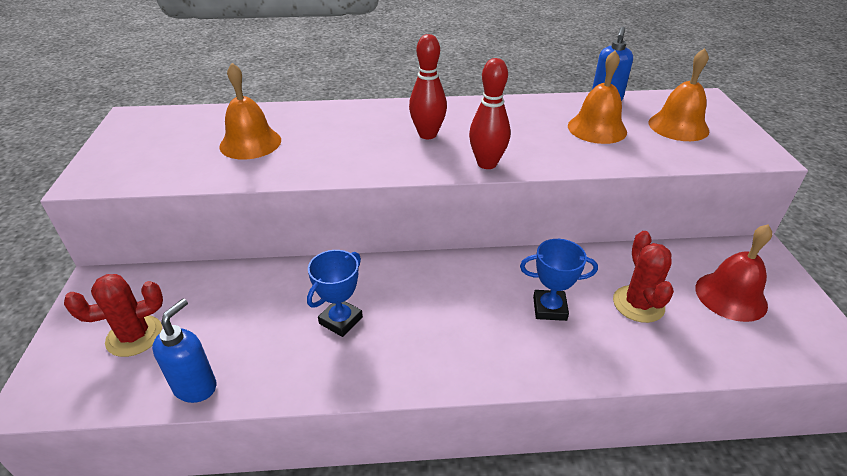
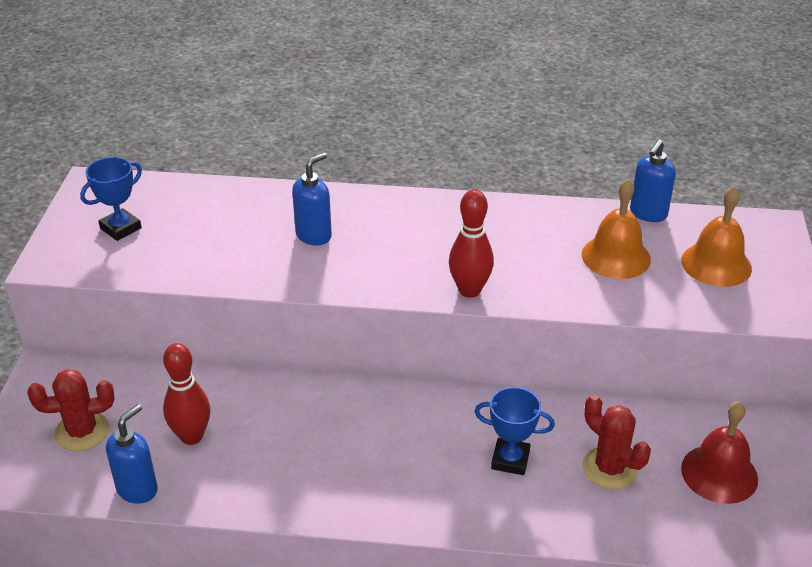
camera: 10 degrees right, 0 degrees up
(250, 143) = (218, 234): orange bell -> none
(337, 136) = (314, 235): none -> blue soap dispenser
(341, 320) = (287, 443): blue trophy -> blue trophy (120, 228)
(427, 134) = (415, 244): red bowling pin -> red bowling pin (191, 436)
(638, 304) = (610, 468): red cactus -> red cactus turned 45 degrees counterclockwise

